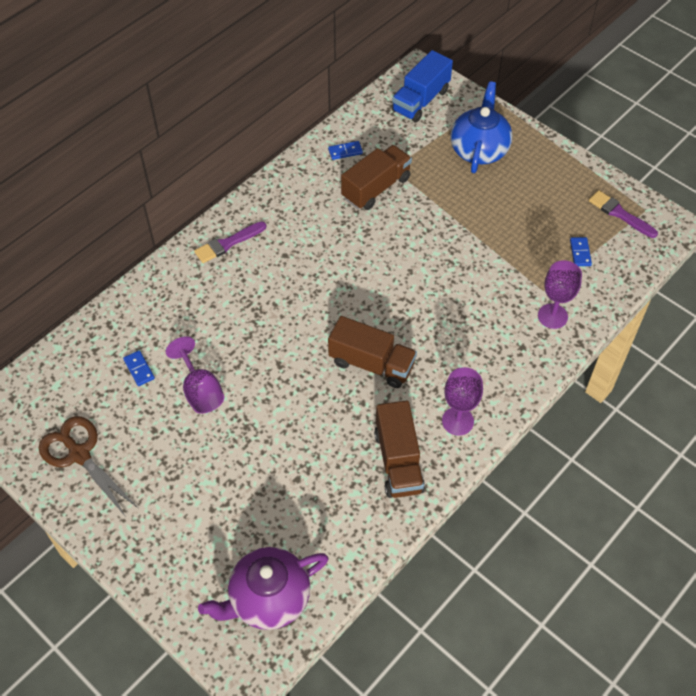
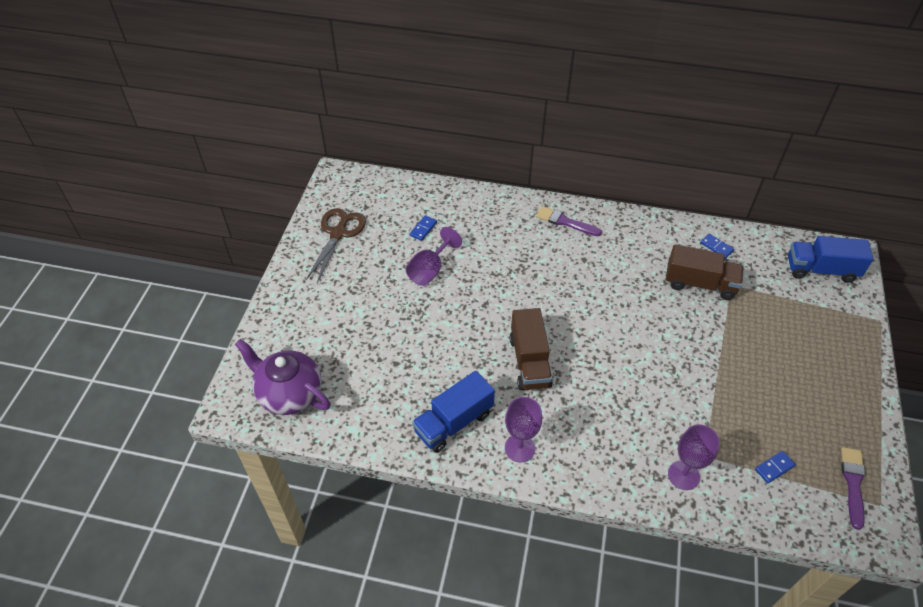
camera: 60 degrees right, 5 degrees down
(398, 461) = (453, 422): brown truck -> blue truck
(479, 150) = (812, 335): blue teapot -> none

